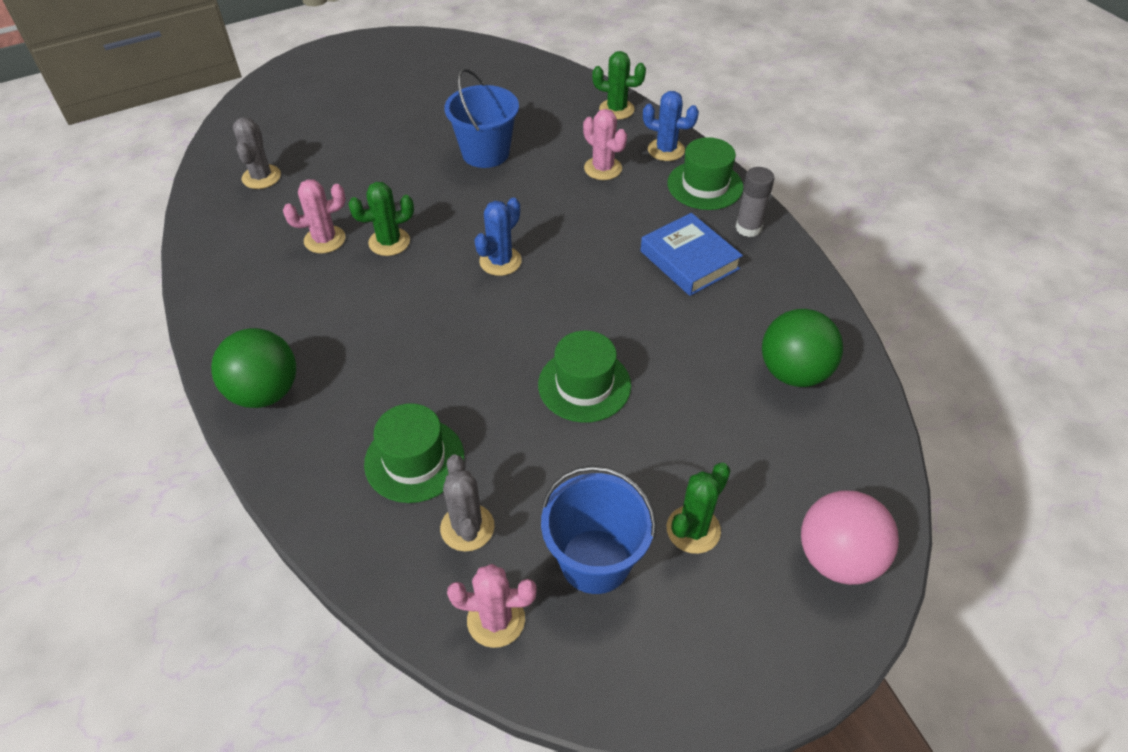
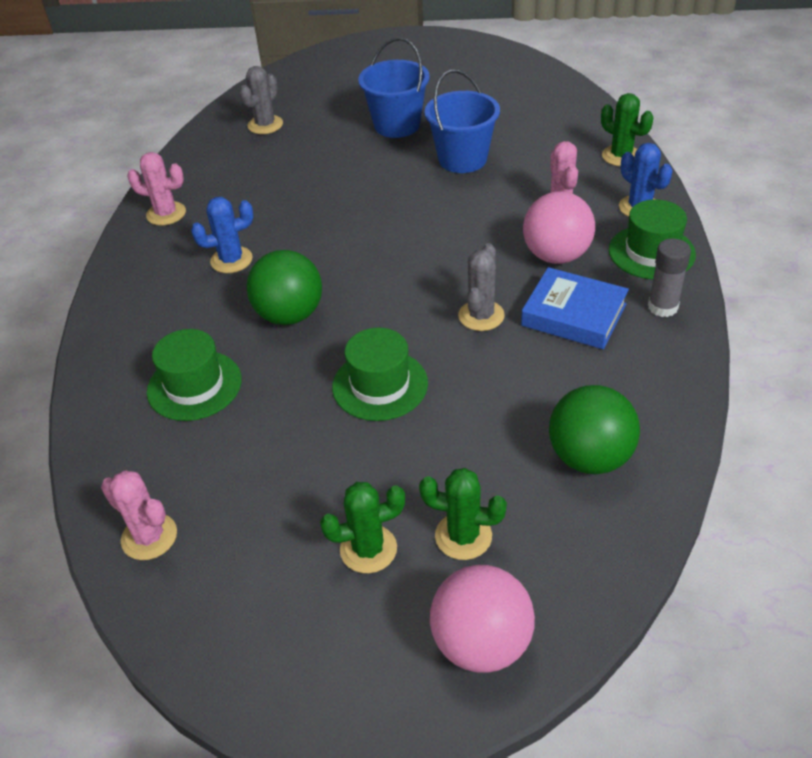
camera: 35 degrees right, 5 degrees down
(265, 392) = (134, 289): green ball -> green ball (290, 315)
(324, 239) = (271, 189): pink cactus -> pink cactus (166, 214)
(389, 242) = (319, 207): green cactus -> green cactus (463, 536)
(467, 527) = (189, 456): grey cactus -> grey cactus (481, 316)
(500, 261) = (397, 254): blue cactus -> blue cactus (231, 260)
(595, 561) = (263, 532): blue bucket -> blue bucket (397, 125)
(635, 214) = (556, 255): none -> pink ball
(689, 260) = (573, 315): blue book -> blue book turned 60 degrees counterclockwise

